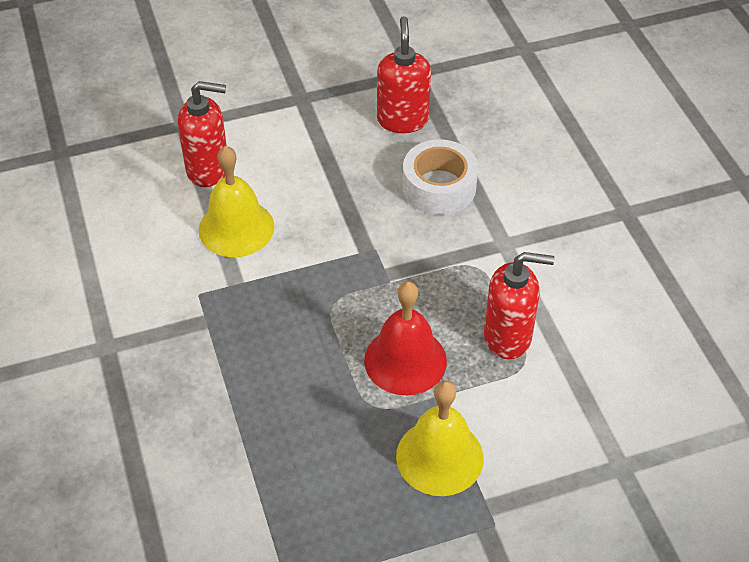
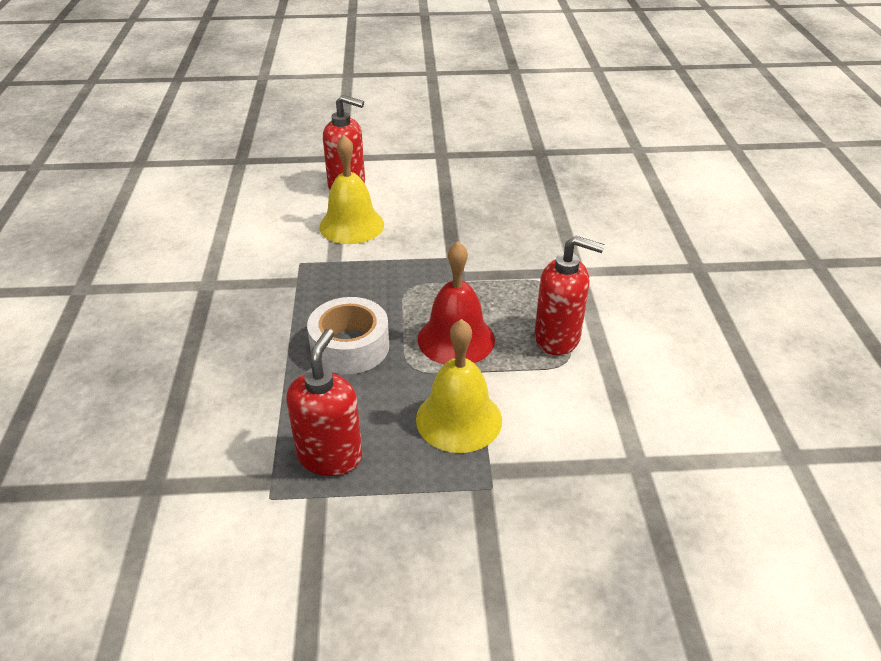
camera: 15 degrees right, 10 degrees down
(402, 120) = (518, 178): red soap dispenser -> red soap dispenser (330, 456)
(439, 187) = (533, 225): white tape -> white tape (350, 346)

